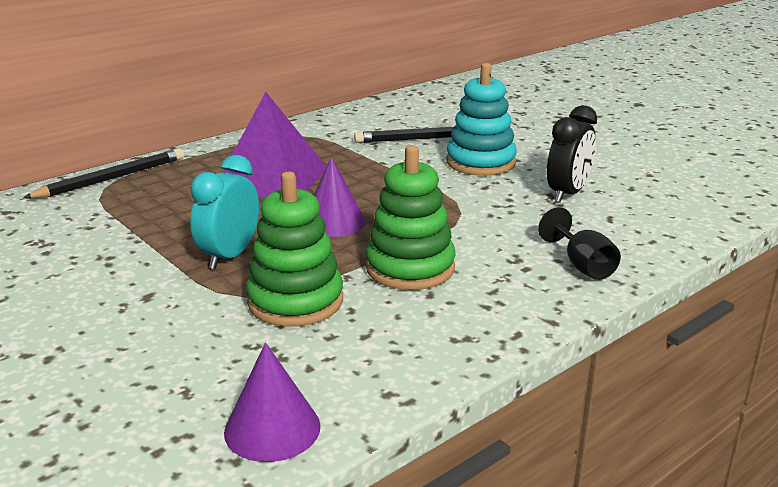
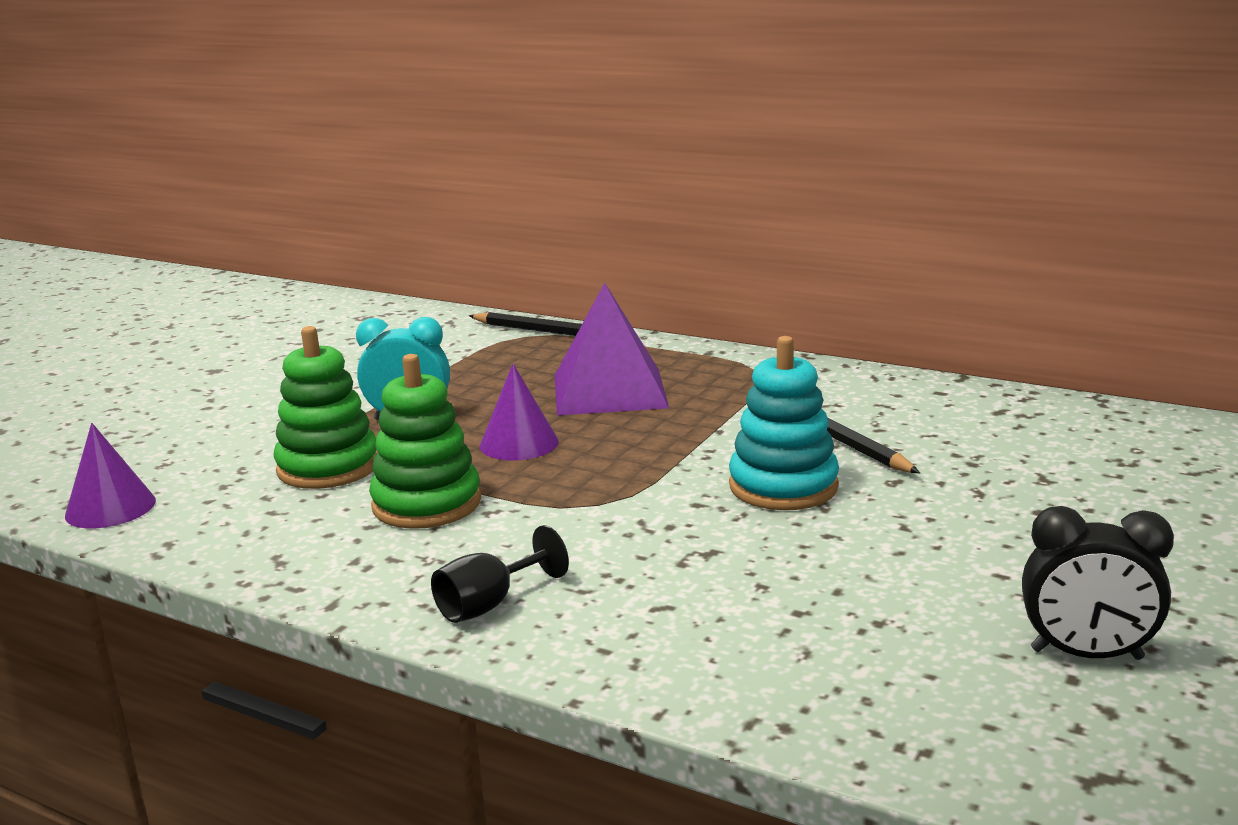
camera: 70 degrees right, 5 degrees down
(567, 193) = (726, 563): black clock -> black clock (1086, 654)

